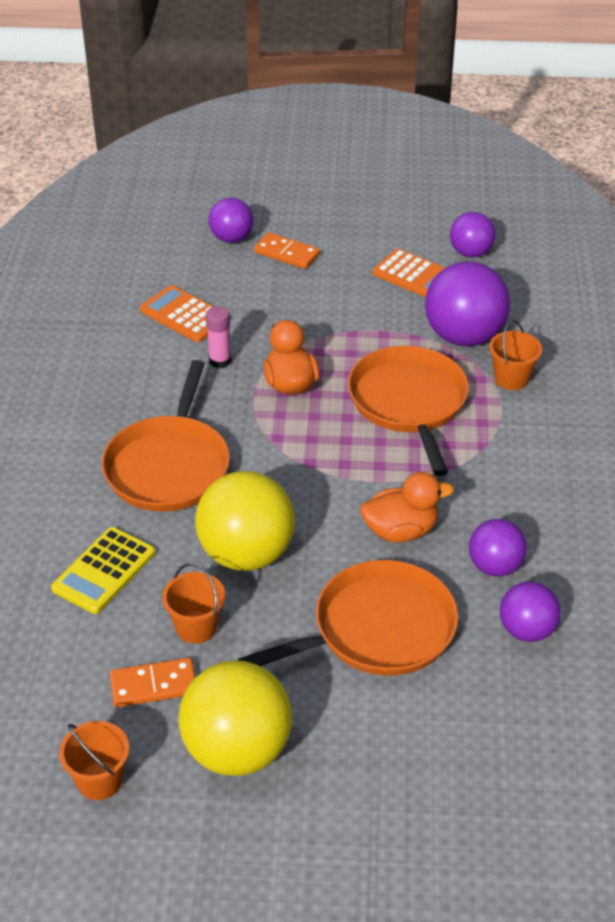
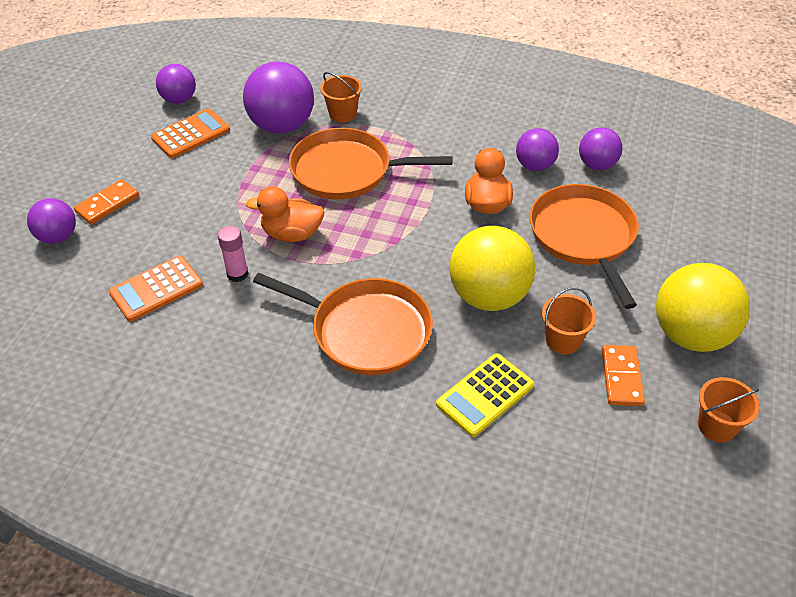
camera: 75 degrees left, 5 degrees up
(104, 571) = (485, 395): yellow calculator -> yellow calculator turned 90 degrees clockwise

